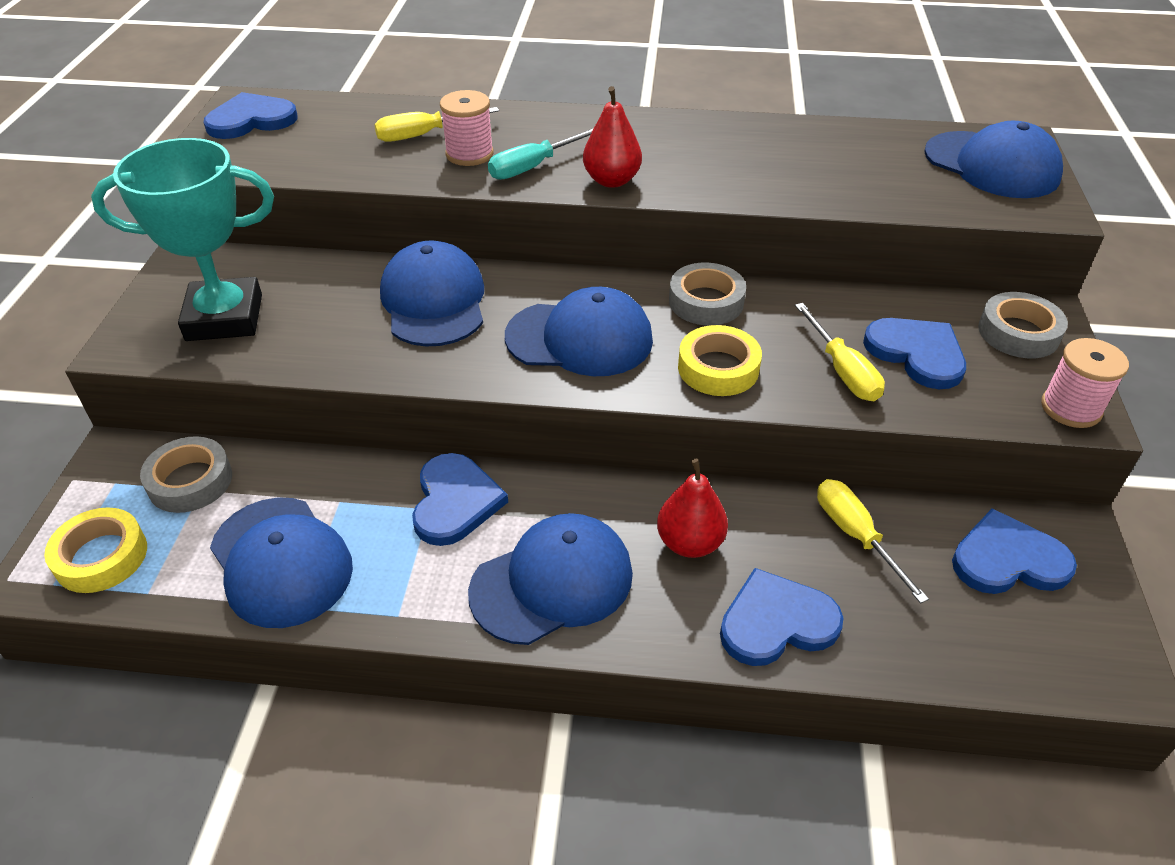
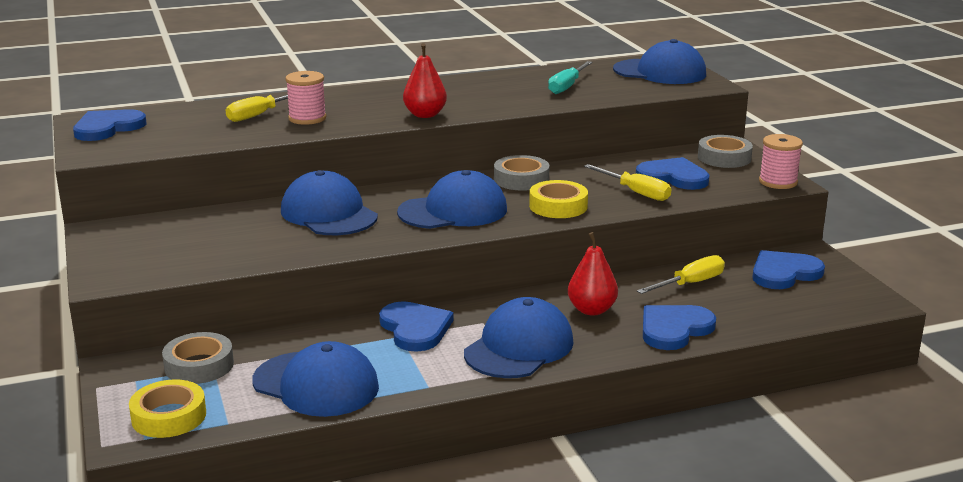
camera: 25 degrees left, 20 degrees down
(224, 317) = (172, 251): turquoise trophy -> none
(533, 167) = (362, 117): turquoise screwdriver -> turquoise screwdriver (567, 86)
(855, 536) = (690, 284): yellow screwdriver -> yellow screwdriver turned 105 degrees clockwise

